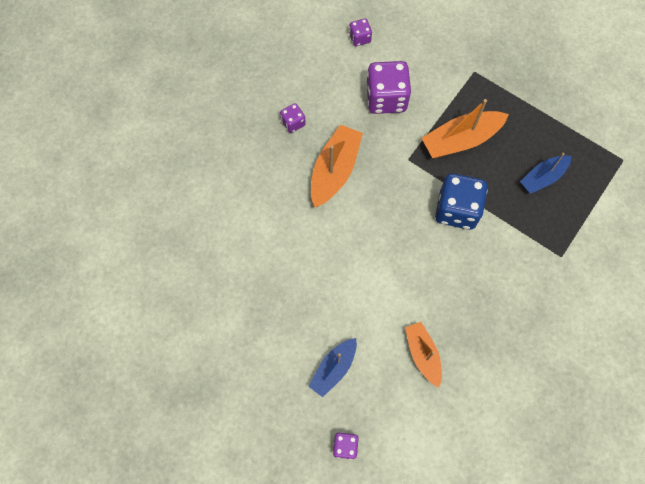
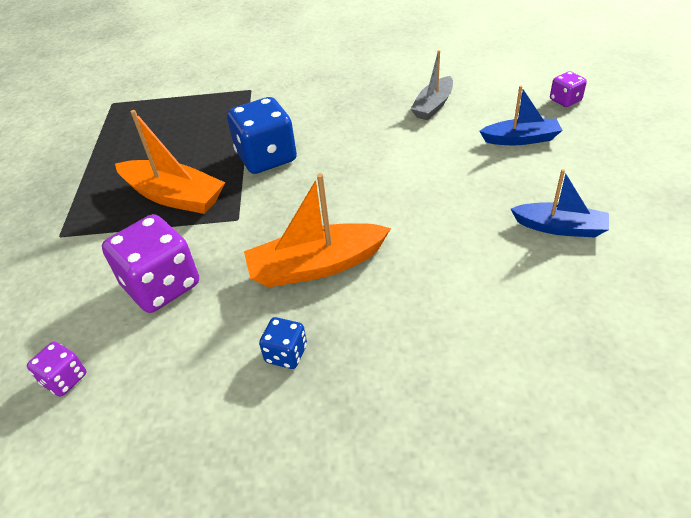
camera: 125 degrees left, 25 degrees down
(293, 123) = (286, 354): purple dice -> blue dice
(422, 354) = (433, 106): orange boat -> grey boat
(543, 177) = (174, 130): blue boat -> blue boat (560, 227)

